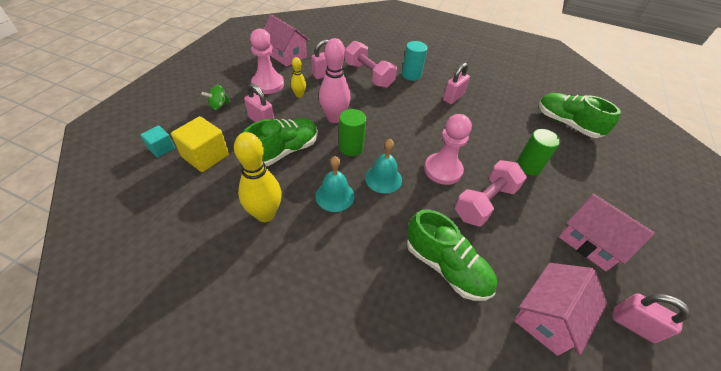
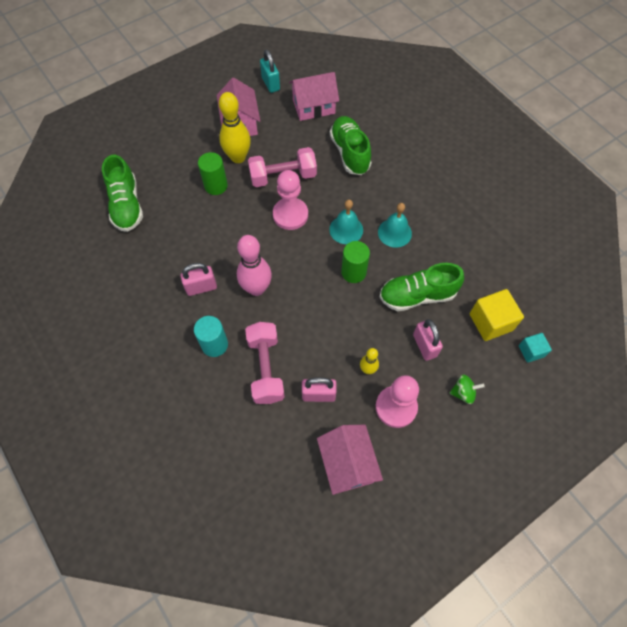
camera: 145 degrees left, 15 degrees up
(265, 214) = (455, 241): yellow bowling pin -> yellow bowling pin (238, 157)
(334, 118) = (348, 316): pink bowling pin -> pink bowling pin (256, 288)
(633, 325) = (270, 84): pink padlock -> turquoise padlock

